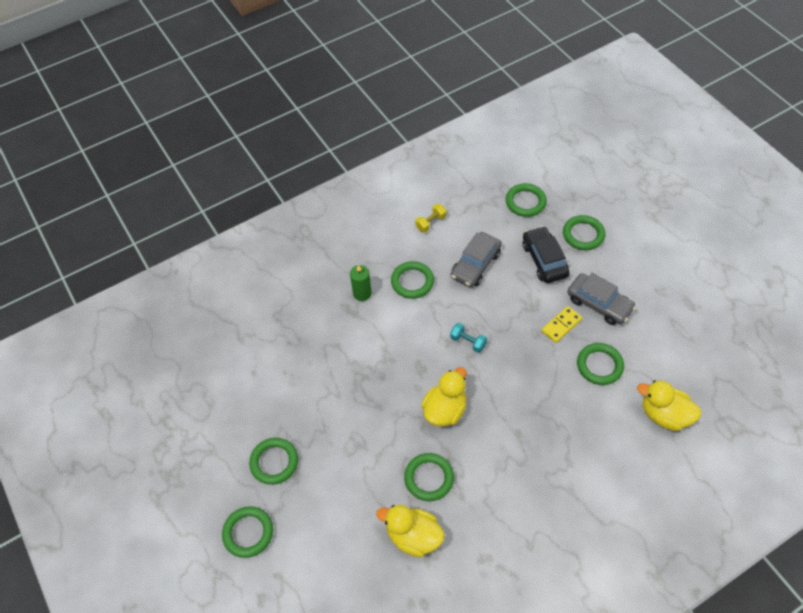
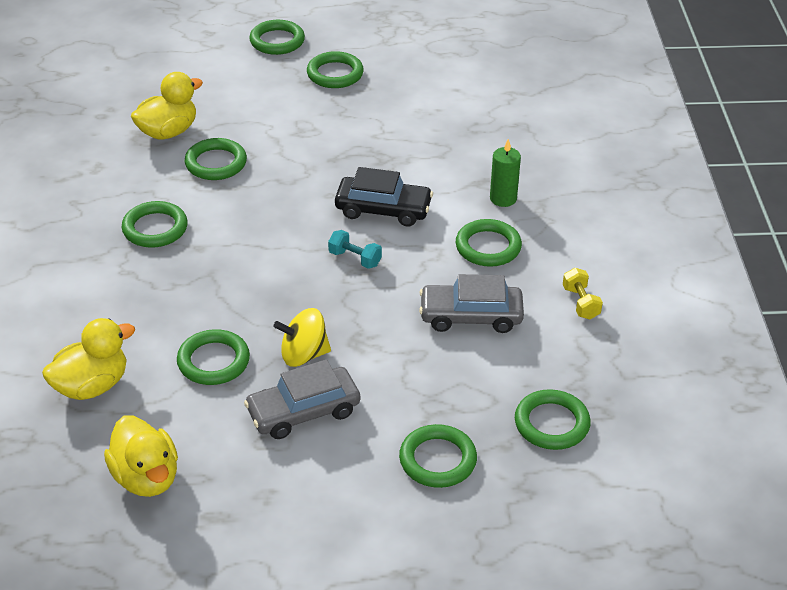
camera: 115 degrees right, 15 degrees down
(445, 410) = (282, 204): yellow duck -> yellow duck (146, 478)
(468, 342) = (355, 259): turquoise dumbbell -> turquoise dumbbell turned 60 degrees clockwise
(475, 265) = (471, 316): grey car -> grey car turned 60 degrees counterclockwise
(519, 472) = (155, 228): none -> green ring
(544, 260) = (424, 391): black car -> black car (383, 209)
(561, 325) = (303, 355): yellow domino -> yellow spinning top

